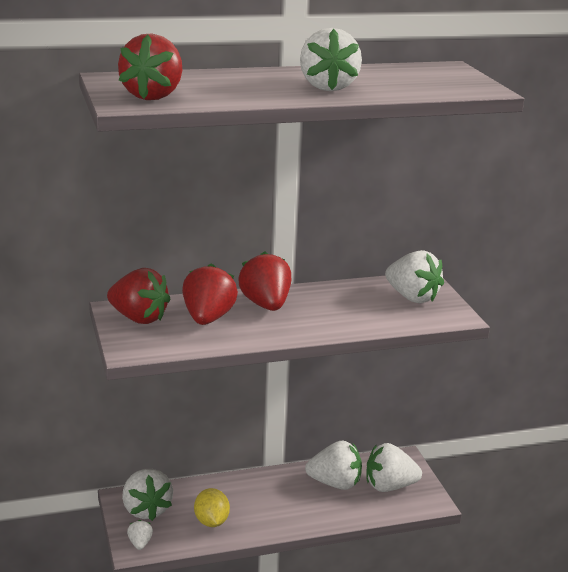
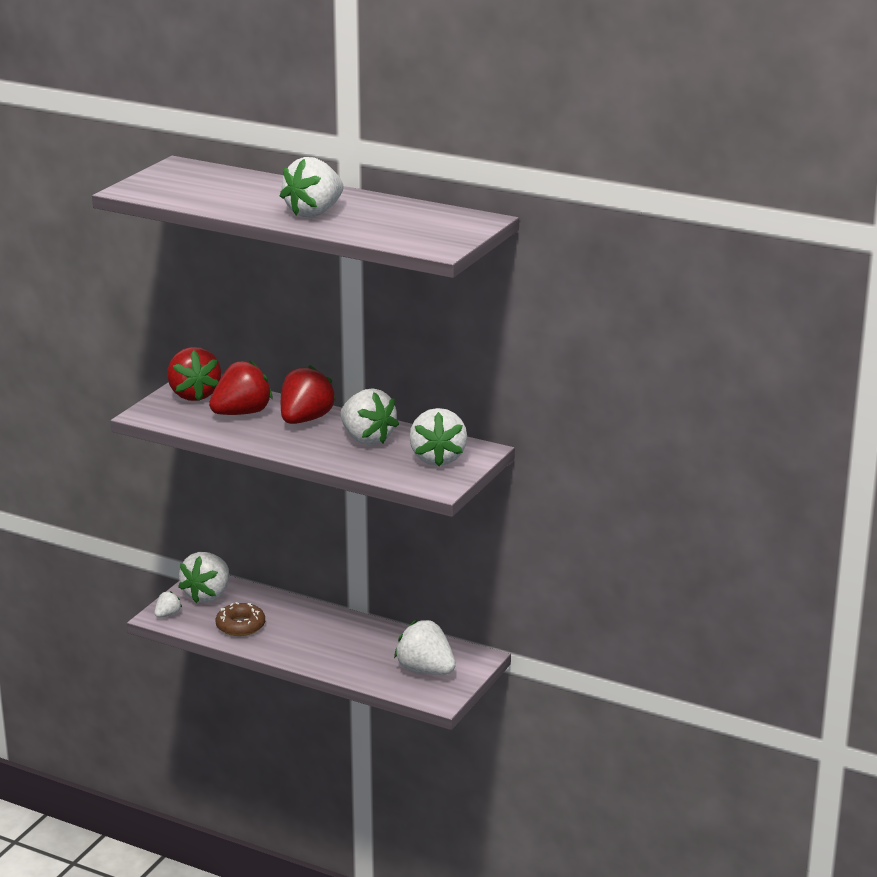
camera: 45 degrees right, 0 degrees up
(153, 96) = (165, 188): red strawberry -> none
(211, 521) = (240, 626): yellow lemon -> brown donut
(335, 483) = (383, 647): white strawberry -> white strawberry (367, 439)

